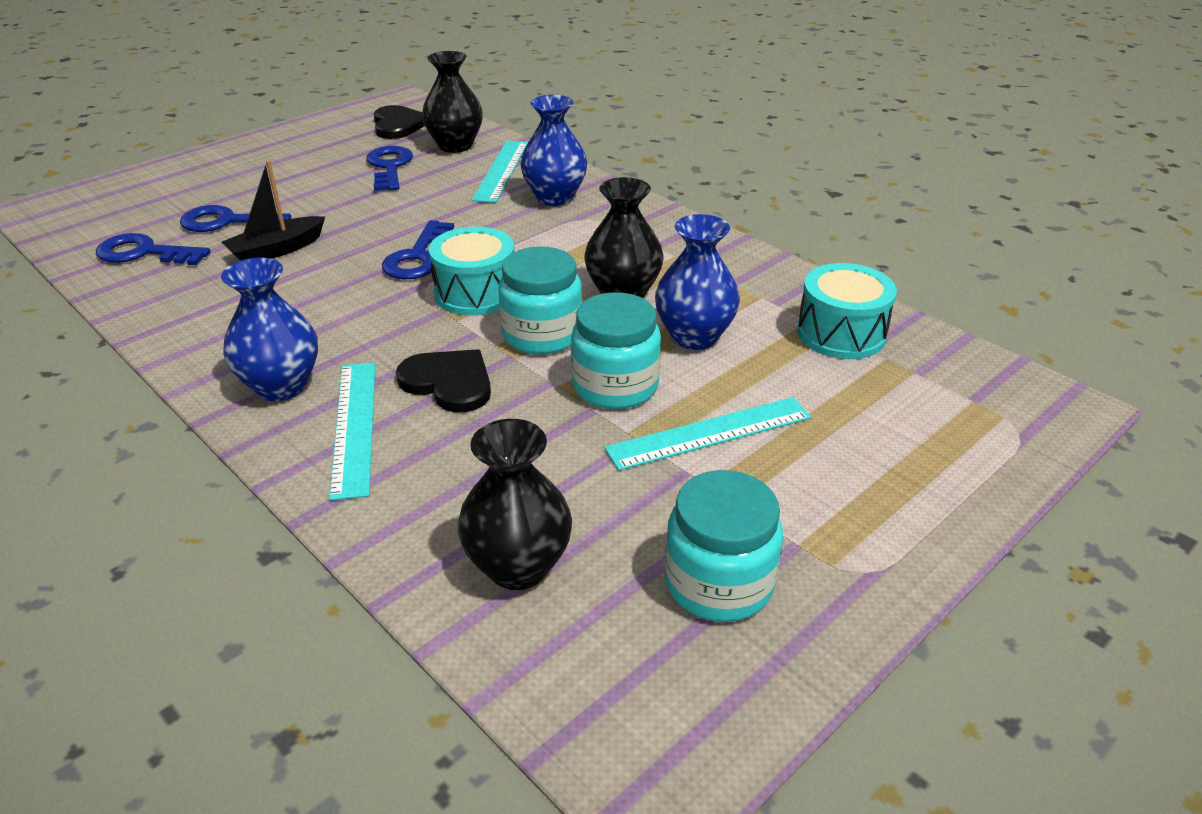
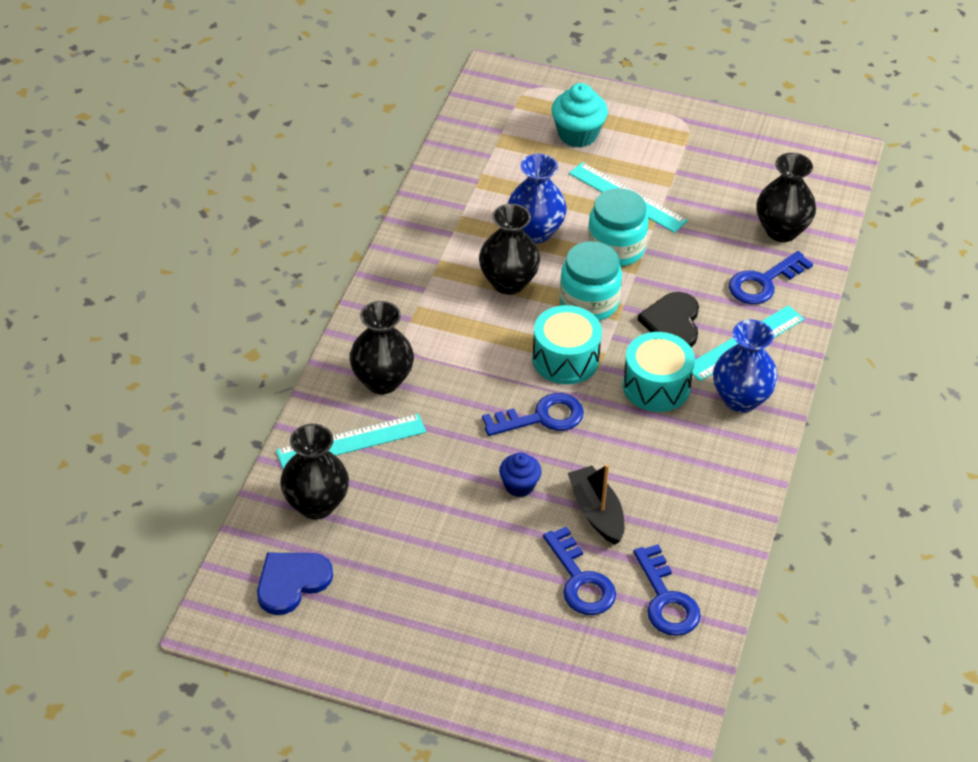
camera: 120 degrees left, 10 degrees up
(277, 250) = (596, 512): black boat -> black boat turned 135 degrees counterclockwise
(358, 224) = (519, 485): none -> blue cupcake
(389, 167) = (397, 529): blue key -> blue key (763, 282)
(398, 125) = (291, 582): black heart -> blue heart
(555, 197) = (382, 381): blue vase -> black vase
(718, 583) = (732, 163): turquoise jar -> none
(841, 334) = (481, 169): turquoise drum -> turquoise drum (656, 386)
(880, 437) = (577, 134): none -> turquoise cupcake

